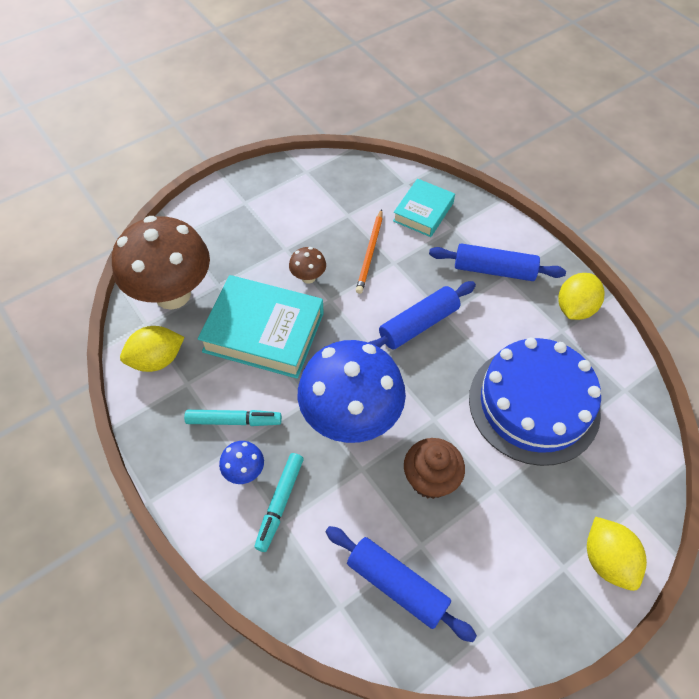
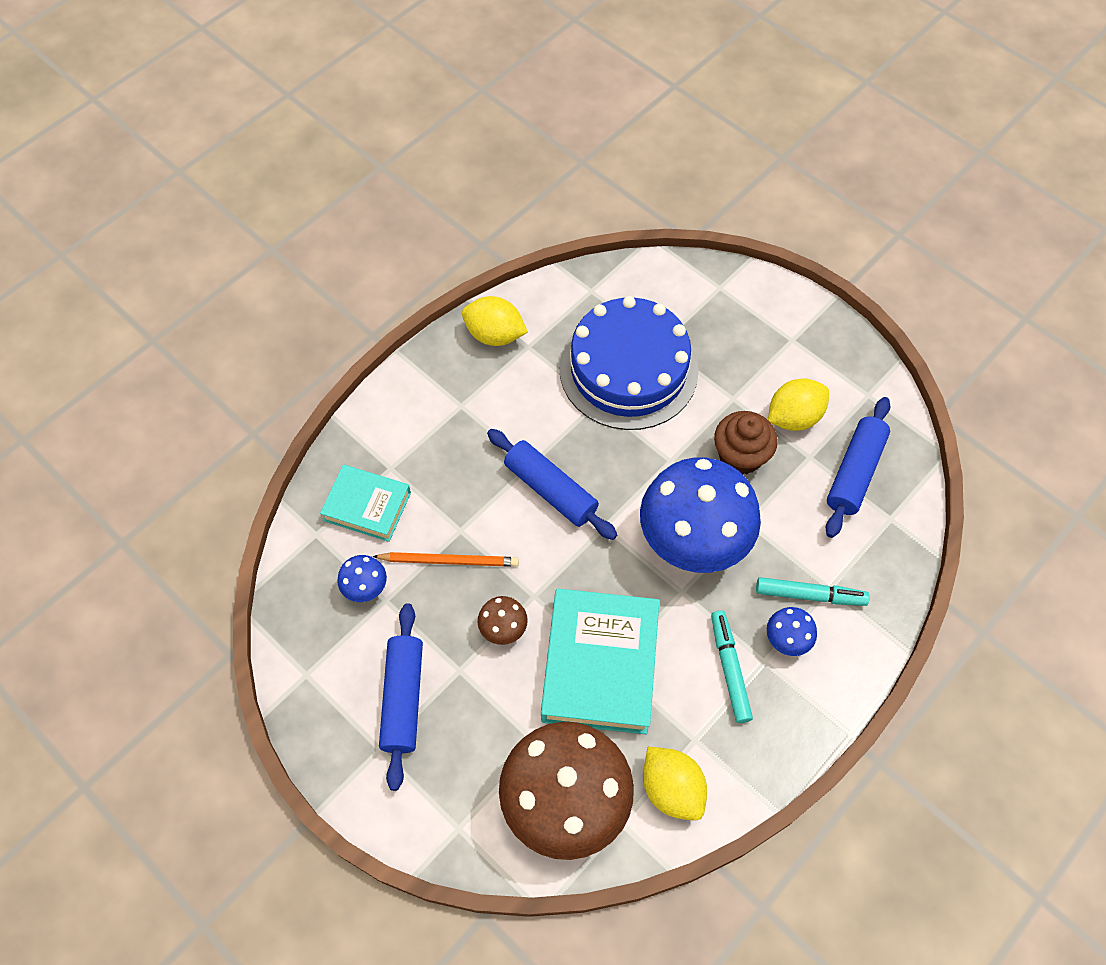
camera: 100 degrees left, 5 degrees up
(359, 205) = (366, 588): none -> blue mushroom
(494, 270) = (453, 417): blue rolling pin -> blue rolling pin (403, 698)
(607, 560) = (774, 307): yellow lemon -> yellow lemon (793, 417)

